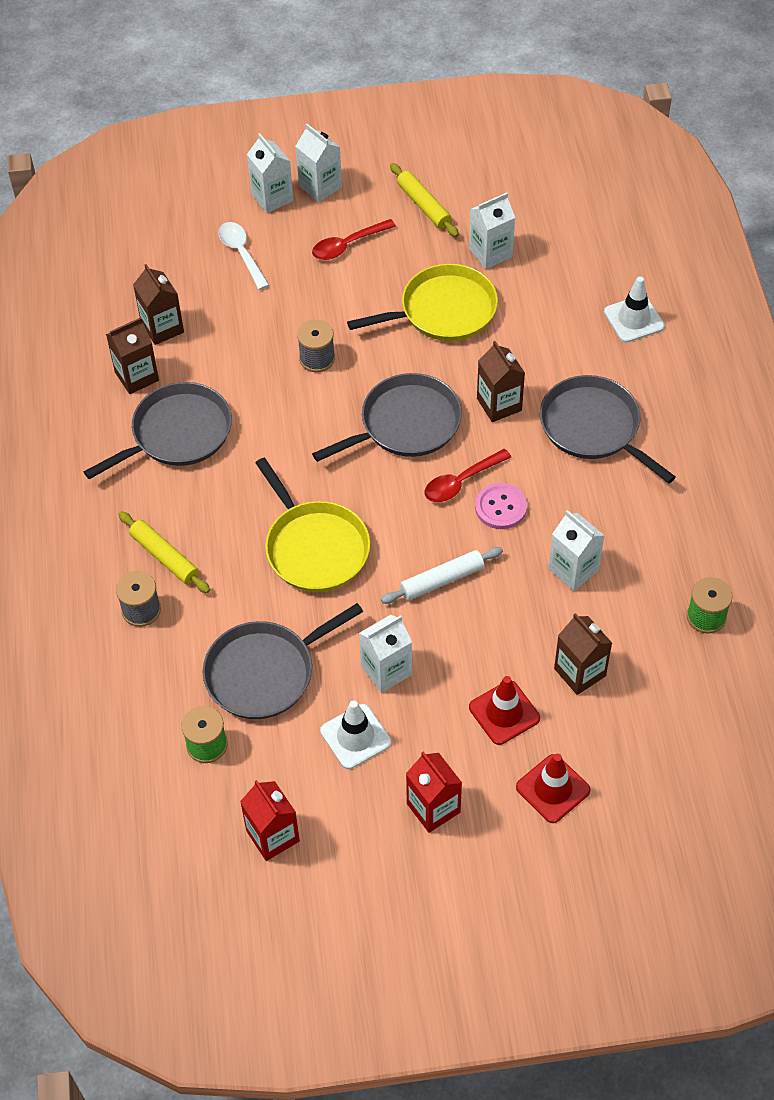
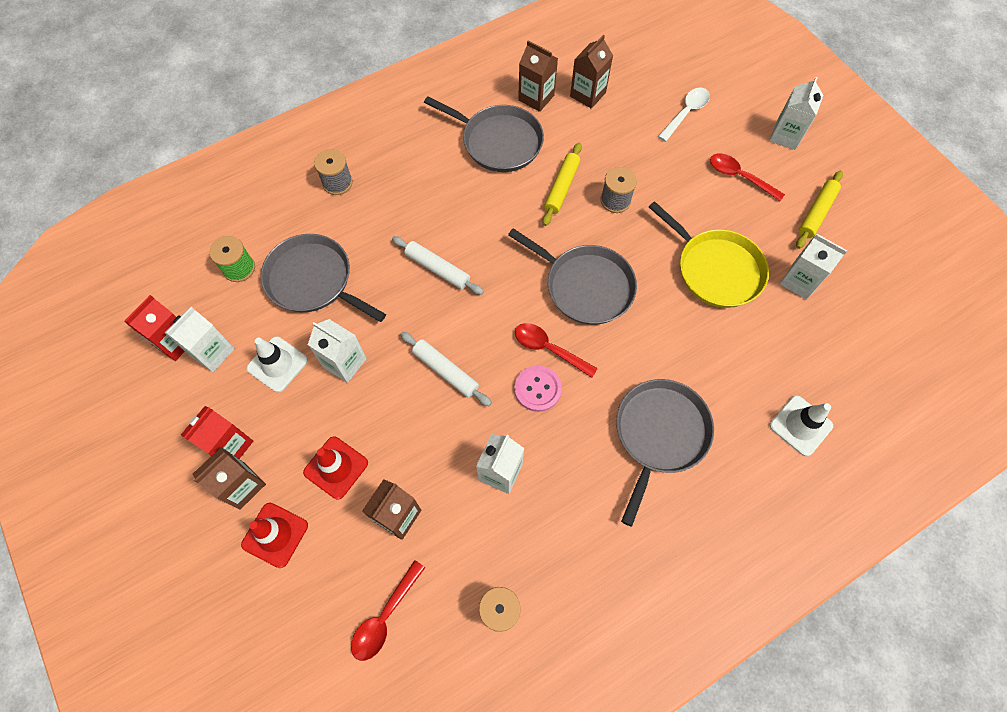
camera: 65 degrees right, 10 degrees up
(164, 557) = (388, 178): yellow rolling pin -> yellow rolling pin (561, 187)
(272, 197) = (753, 110): white carton -> white carton (212, 352)
(314, 547) = (438, 269): yellow pan -> white rolling pin
(499, 404) = (642, 348): brown carton -> brown carton (242, 486)
(675, 713) = (385, 617): none -> red spoon

